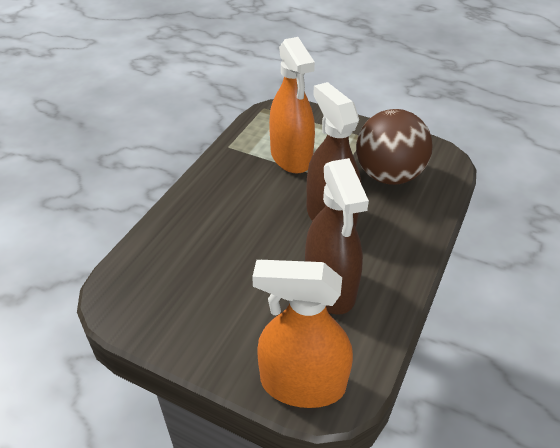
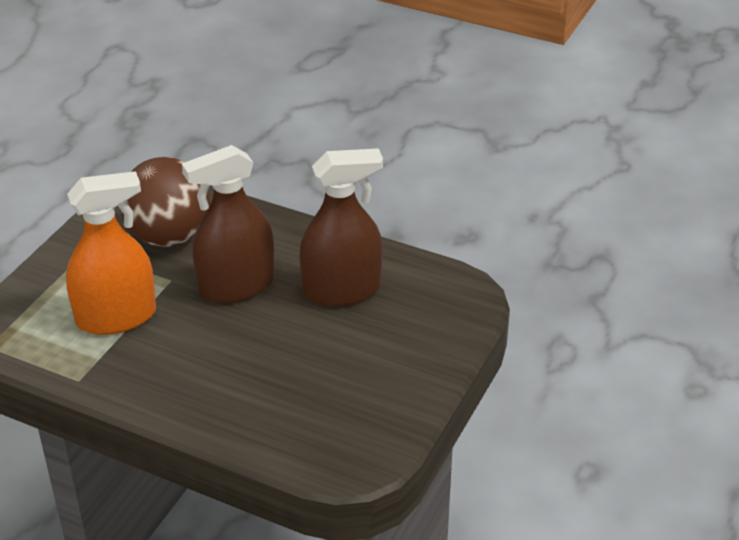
camera: 90 degrees left, 5 degrees down
(302, 383) = (456, 312): orange spray bottle -> none

